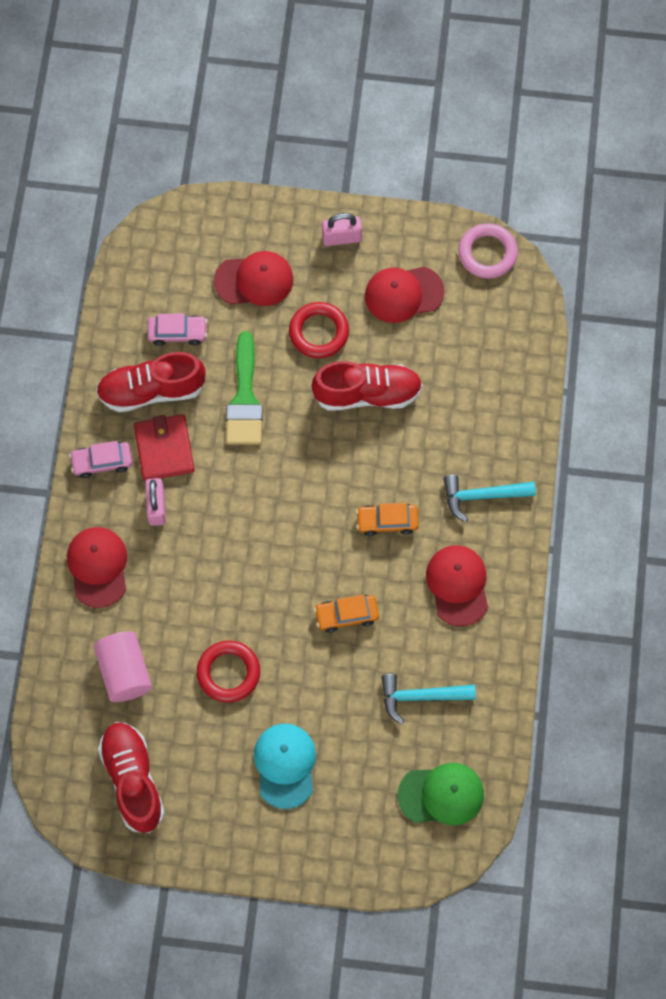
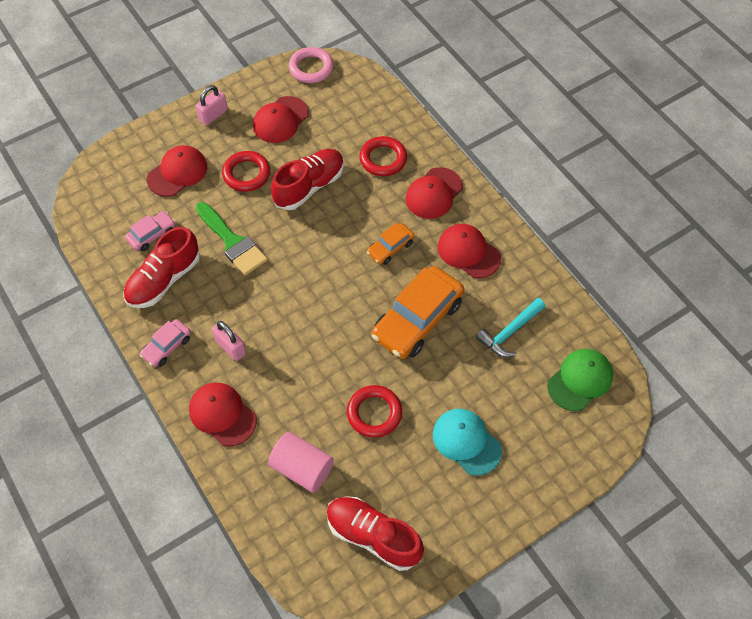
camera: 40 degrees left, 10 degrees down
(164, 449) = (204, 308): red wallet -> none
(346, 615) = (417, 320): orange car -> orange car, size x1.98
(466, 418) = (383, 159): none -> red ring
(482, 496) = (434, 193): turquoise hammer -> red cap

